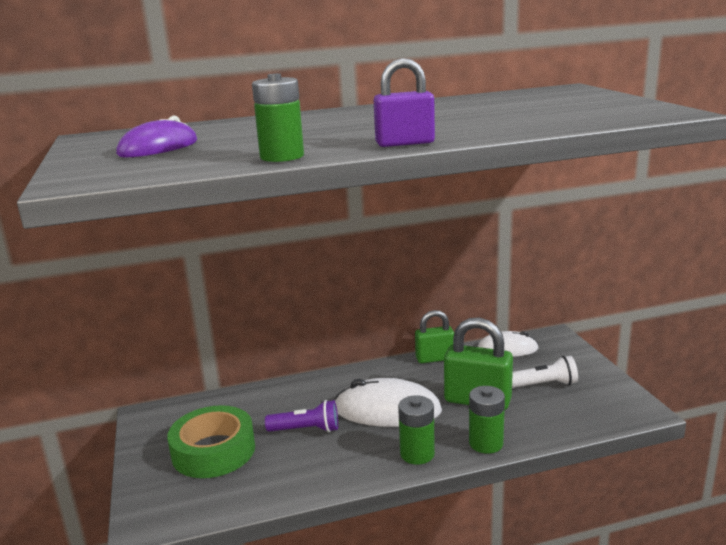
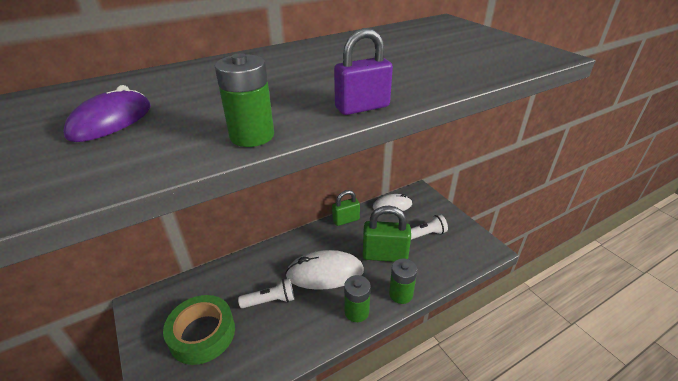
camera: 15 degrees left, 15 degrees up
(306, 429) = (270, 301): purple flashlight -> white flashlight

